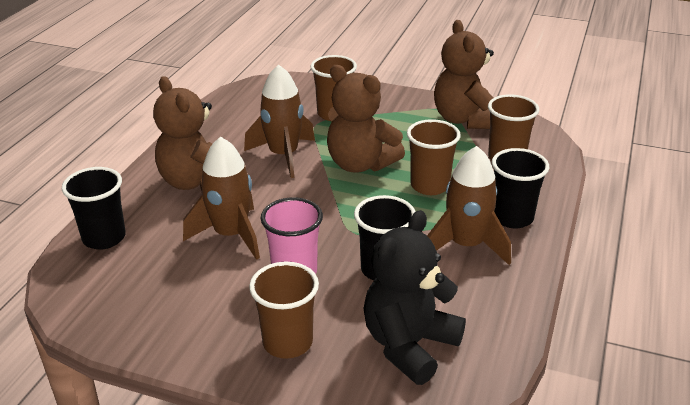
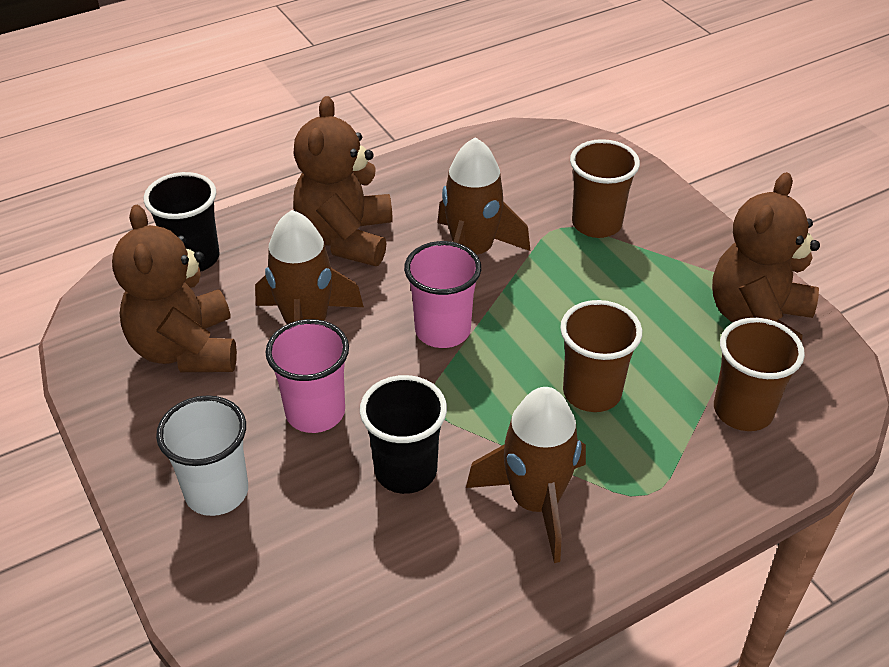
camera: 40 degrees right, 10 degrees up
(287, 342) = (217, 492): brown cup -> white cup
(316, 198) = (442, 331): none -> pink cup
(360, 164) = (544, 314): brown teddy bear -> brown teddy bear (186, 349)
(409, 345) = (323, 582): black teddy bear -> none
(512, 217) = (640, 502): black cup -> none

